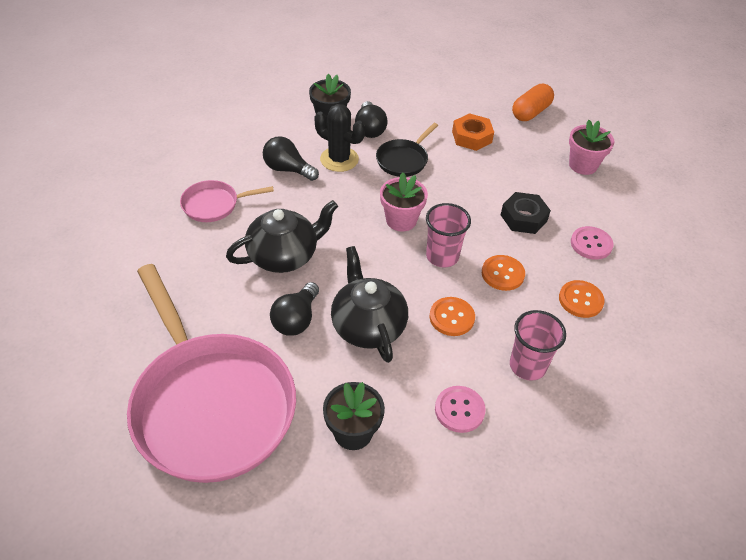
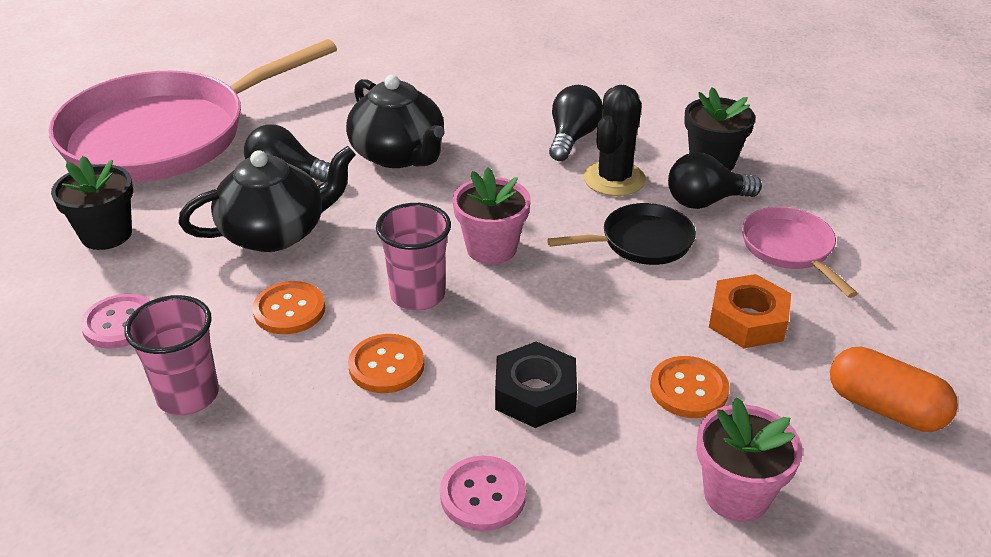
camera: 85 degrees right, 10 degrees down
(214, 205) = (482, 94): pink pan -> pink pan (789, 249)
(403, 160) = (641, 242): black pan -> black pan turned 135 degrees clockwise
(580, 300) = (330, 471): orange button -> orange button (688, 389)

